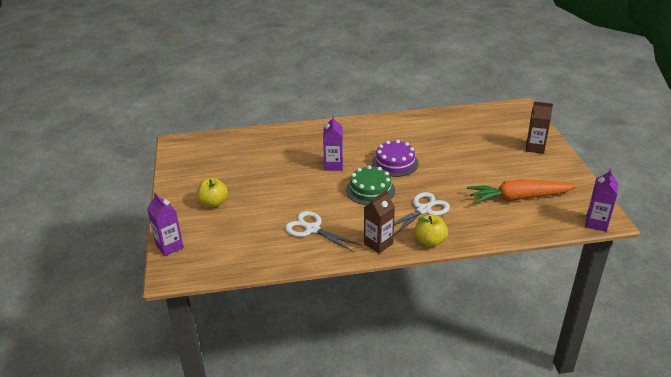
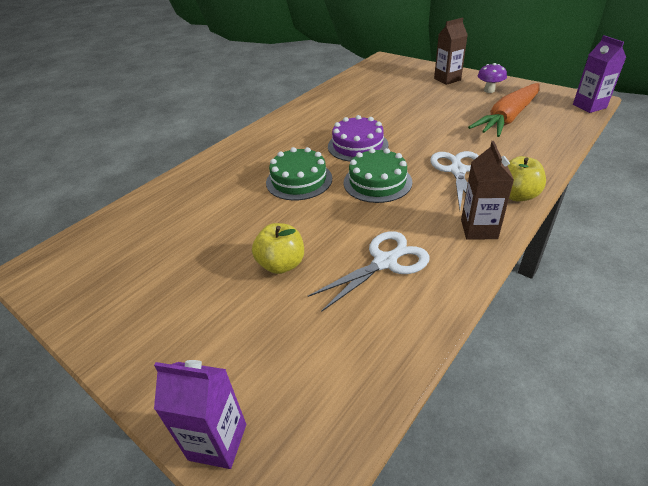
camera: 40 degrees left, 5 degrees up
(213, 203) = (204, 316): yellow apple -> yellow apple (281, 264)
(311, 229) = (385, 262): white scissors -> white scissors turned 150 degrees clockwise
(333, 165) = (299, 180): purple carton -> green cake
(548, 172) = (489, 90): none -> purple mushroom

